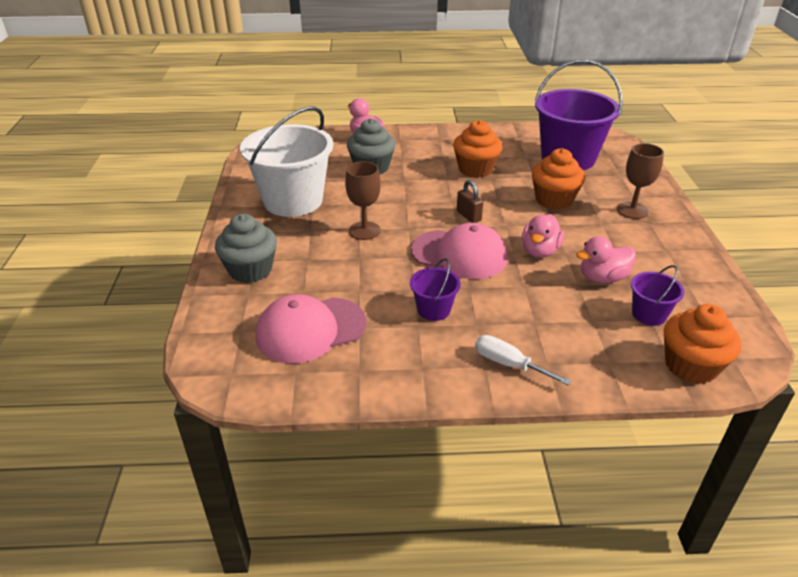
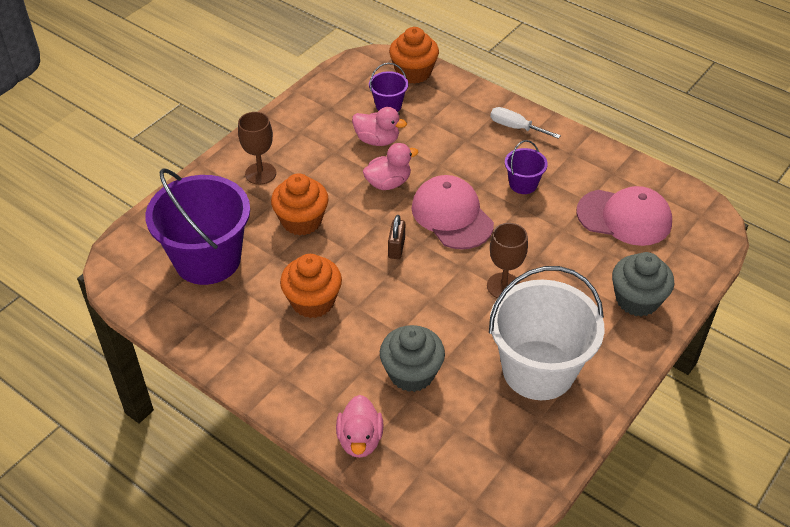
camera: 140 degrees left, 10 degrees up
(508, 364) = (515, 127): white screwdriver -> white screwdriver turned 135 degrees clockwise

